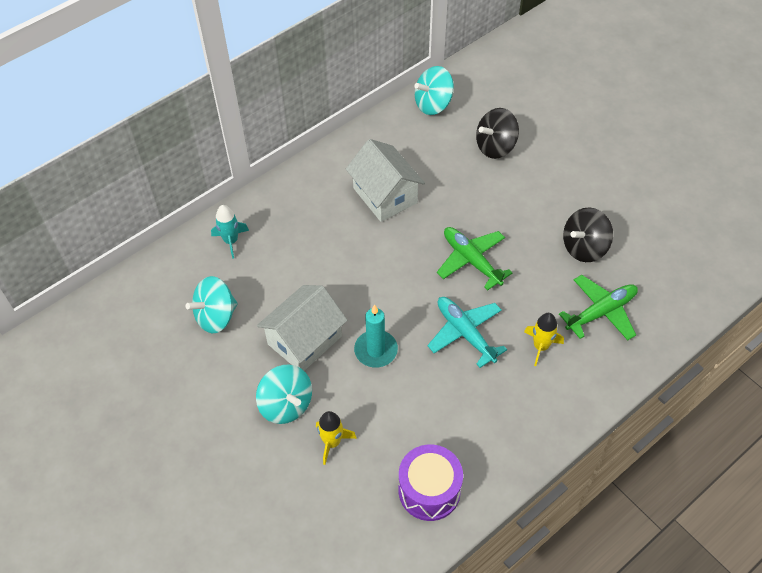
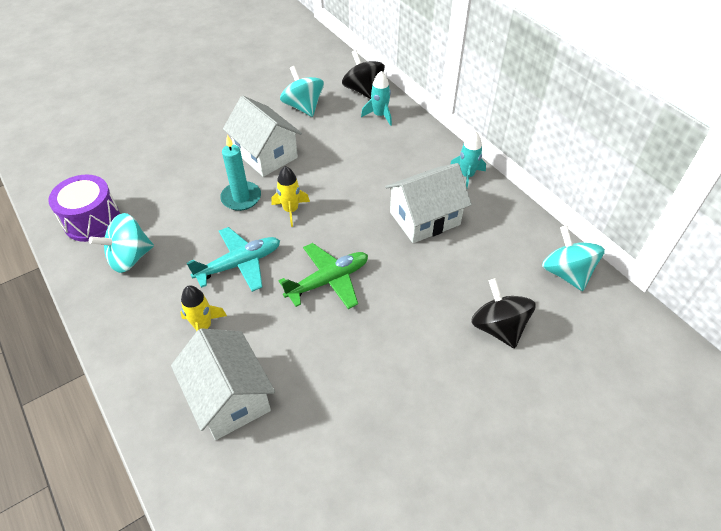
camera: 95 degrees right, 5 degrees down
(286, 404) = (208, 142): turquoise spinning top -> turquoise spinning top (130, 258)
(324, 166) = (466, 176): none -> turquoise rocket
(332, 442) = (163, 166): yellow rocket -> yellow rocket (291, 210)
(584, 247) = (327, 398): black spinning top -> black spinning top (363, 90)
(601, 312) = (229, 397): green plane -> white house

